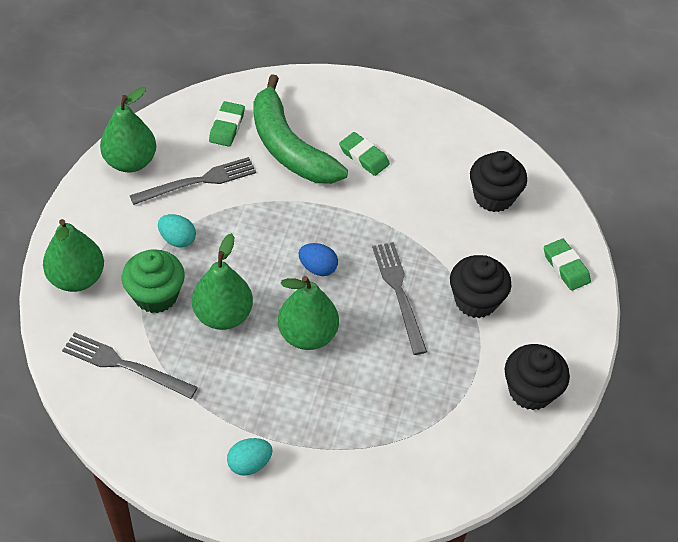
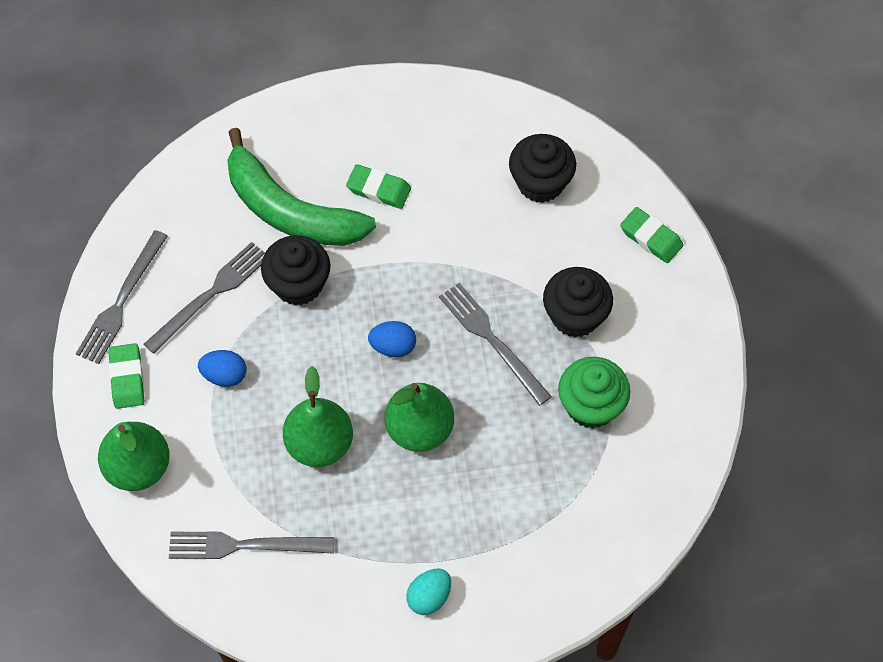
camera: 20 degrees left, 10 degrees up
(130, 162) = (121, 301): green pear -> grey fork
(156, 295) = (235, 451): green cupcake -> green cupcake (591, 406)
(177, 239) = (224, 375): turquoise egg -> blue egg
(227, 127) = (207, 212): green eraser -> green eraser (127, 378)
(530, 391) = (673, 395): black cupcake -> black cupcake (298, 284)

